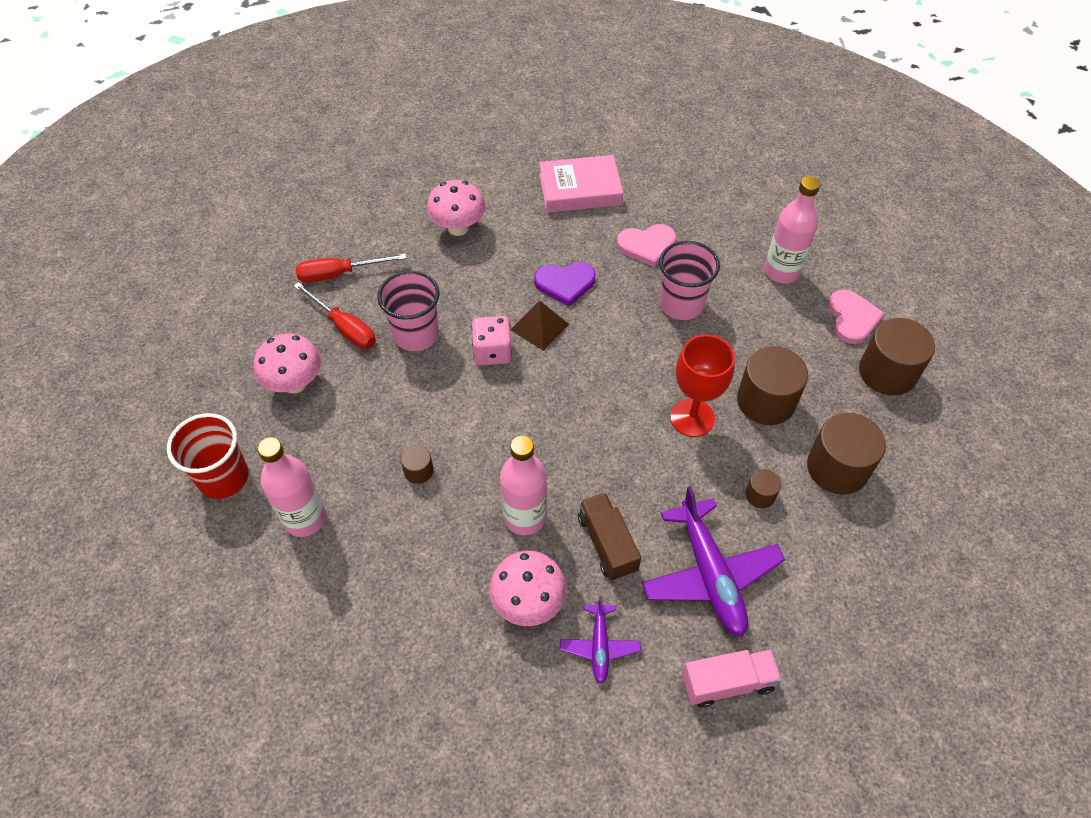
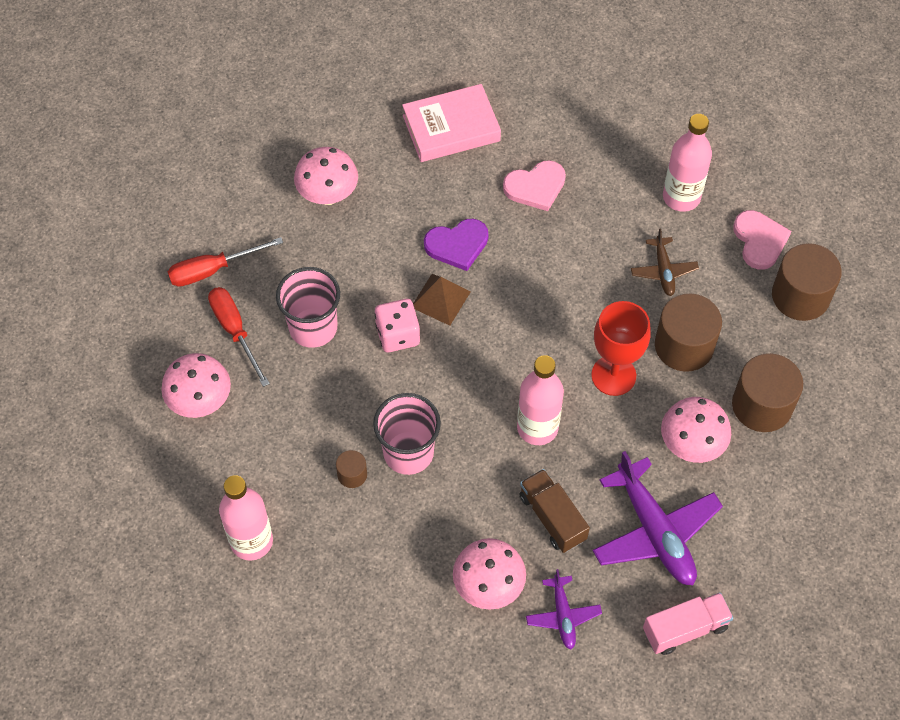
camera: 10 degrees left, 5 degrees up
(223, 477) = (157, 513): red cup -> none
(344, 327) = (235, 331): red screwdriver -> red screwdriver turned 150 degrees counterclockwise
(525, 517) = (467, 504): pink bottle -> pink bottle (537, 428)
(681, 304) = (583, 251): pink cup -> pink cup (408, 452)
(755, 332) = (663, 271): none -> brown plane
(760, 495) = (691, 445): brown cylinder -> pink mushroom

